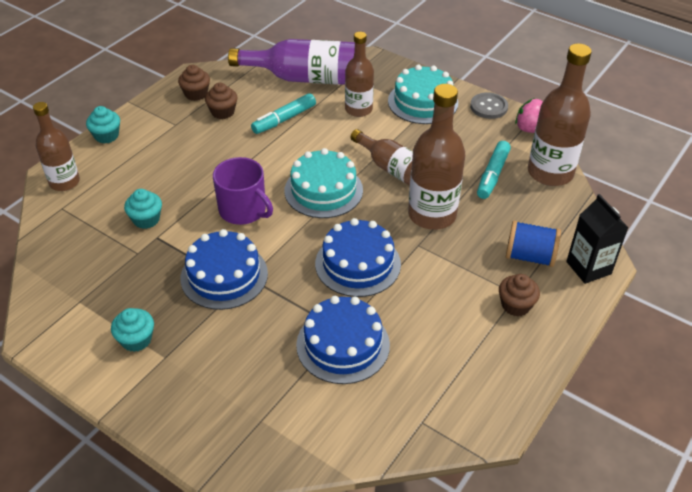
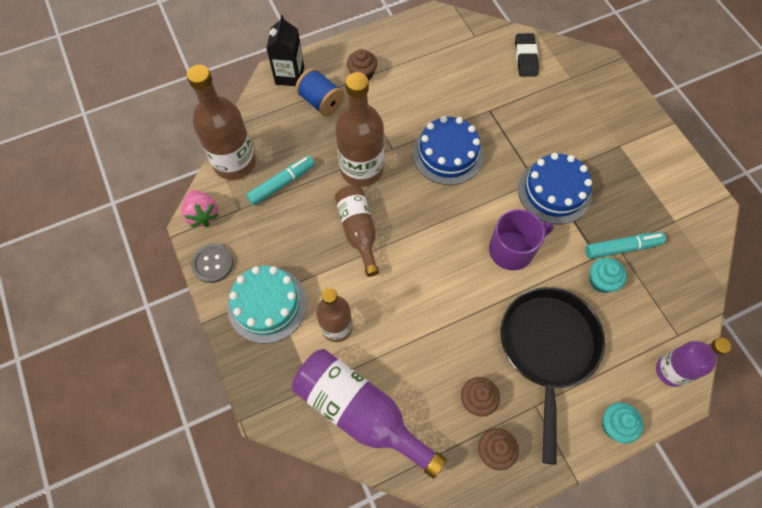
camera: 150 degrees left, 20 degrees up
(64, 182) = (671, 371): brown bottle -> purple bottle
(136, 340) = (637, 167): turquoise cupcake -> none
(179, 158) = (547, 348): none -> black pan
(243, 210) = (512, 250): purple mug -> purple mug turned 90 degrees clockwise
(284, 119) = (419, 352): turquoise marker -> turquoise marker (622, 248)
(323, 190) = (432, 238): turquoise cake -> none
(336, 422) = (525, 57): none -> black eraser
(343, 345) = (494, 100): blue cake -> none

